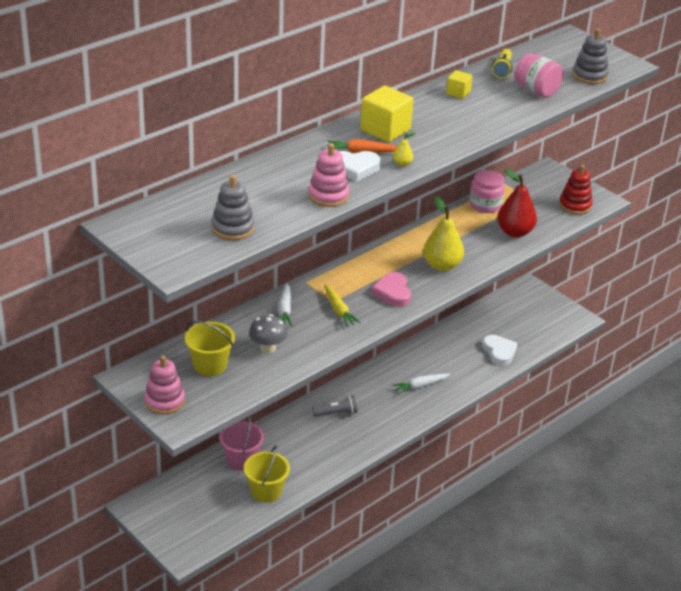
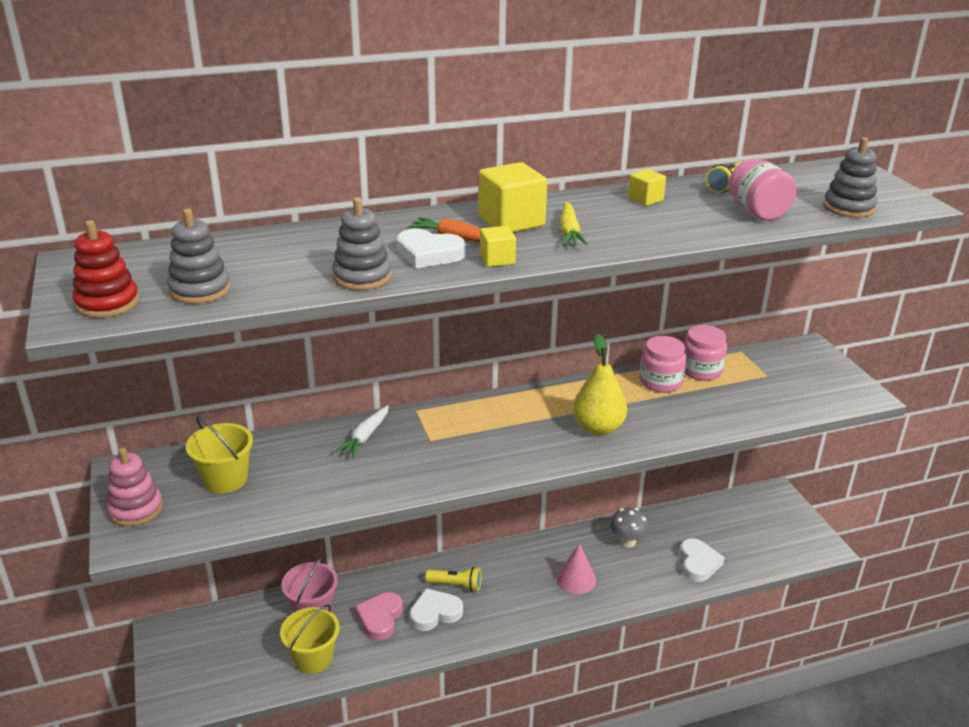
camera: 25 degrees right, 5 degrees down
(268, 348) = (308, 476): grey mushroom -> grey mushroom (627, 541)
(328, 196) = (362, 277): pink stacking toy -> grey stacking toy
(334, 437) = (435, 613): none -> white heart
(336, 413) = (456, 585): grey flashlight -> yellow flashlight
(339, 310) = (429, 452): yellow carrot -> yellow carrot (569, 232)
(393, 292) = (512, 446): pink heart -> pink heart (380, 618)
(402, 164) = (497, 259): yellow pear -> yellow cube
(420, 386) = (576, 579): white carrot -> pink cone
(463, 220) = (660, 382): none -> pink jar
(514, 232) = (720, 409): red pear -> none
(575, 205) = (823, 394): red stacking toy -> red stacking toy (107, 303)

